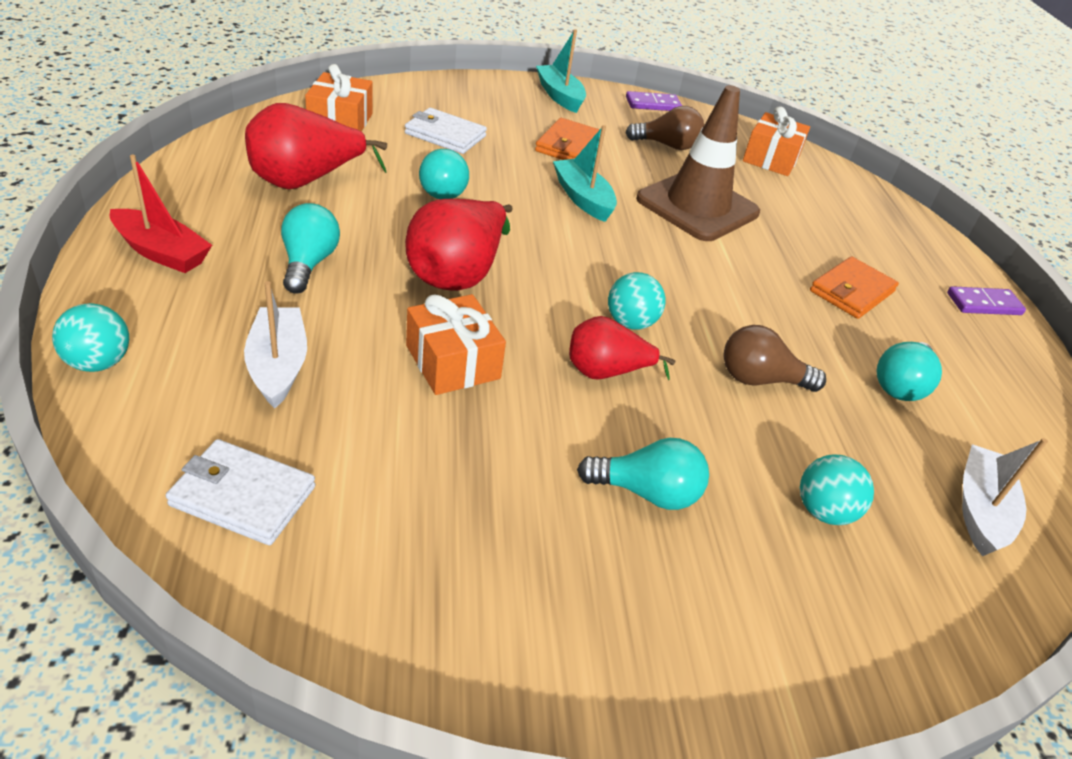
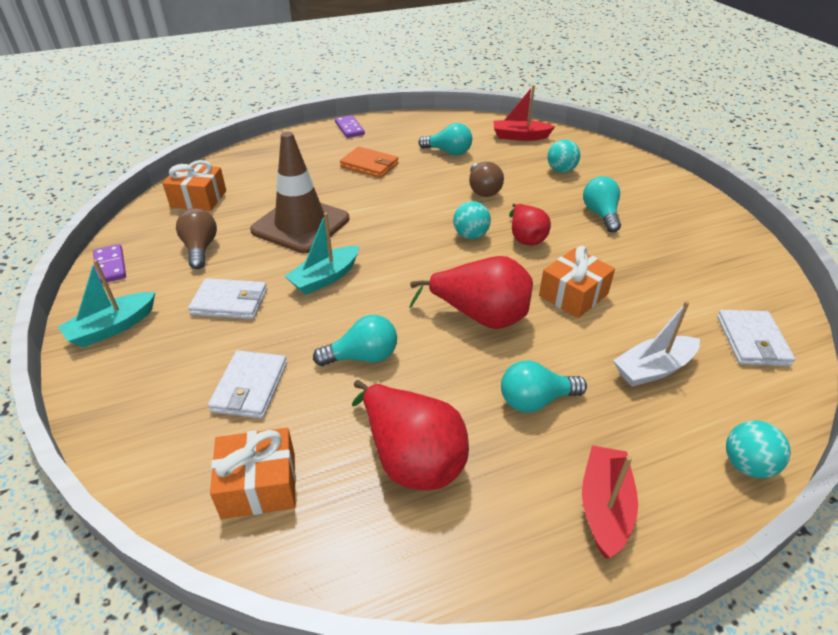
camera: 100 degrees left, 0 degrees up
(568, 145) = (230, 302): orange wallet -> white wallet
(980, 510) = (520, 136): white boat -> red boat

